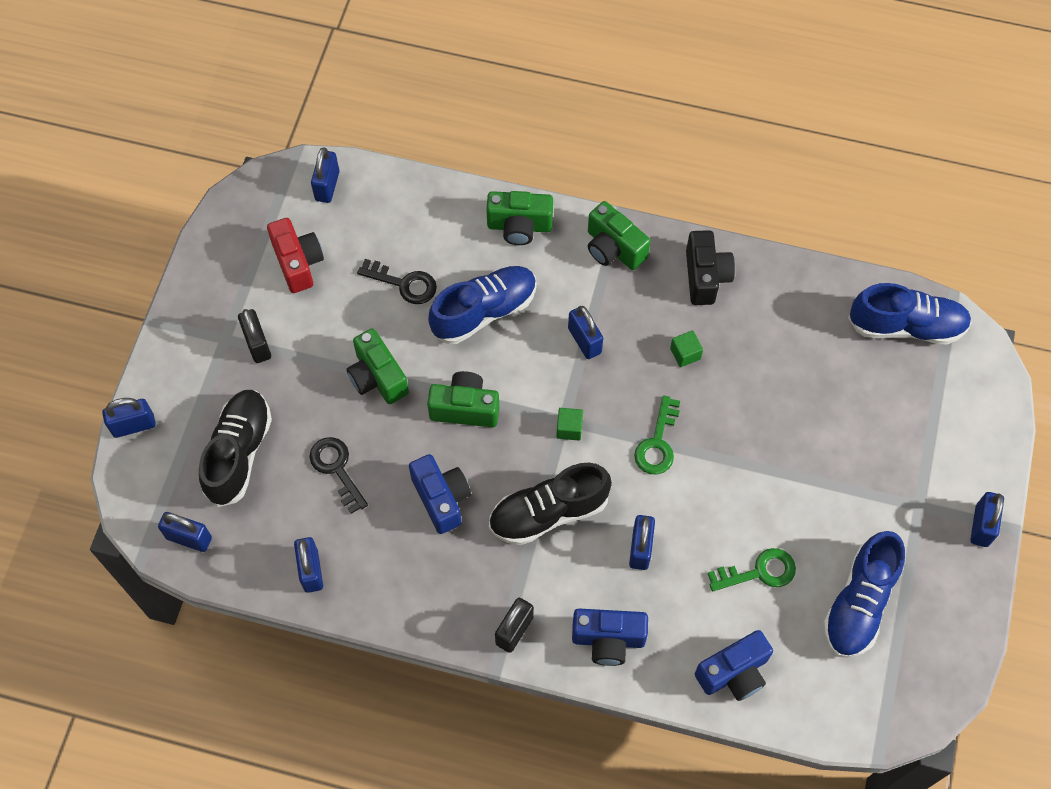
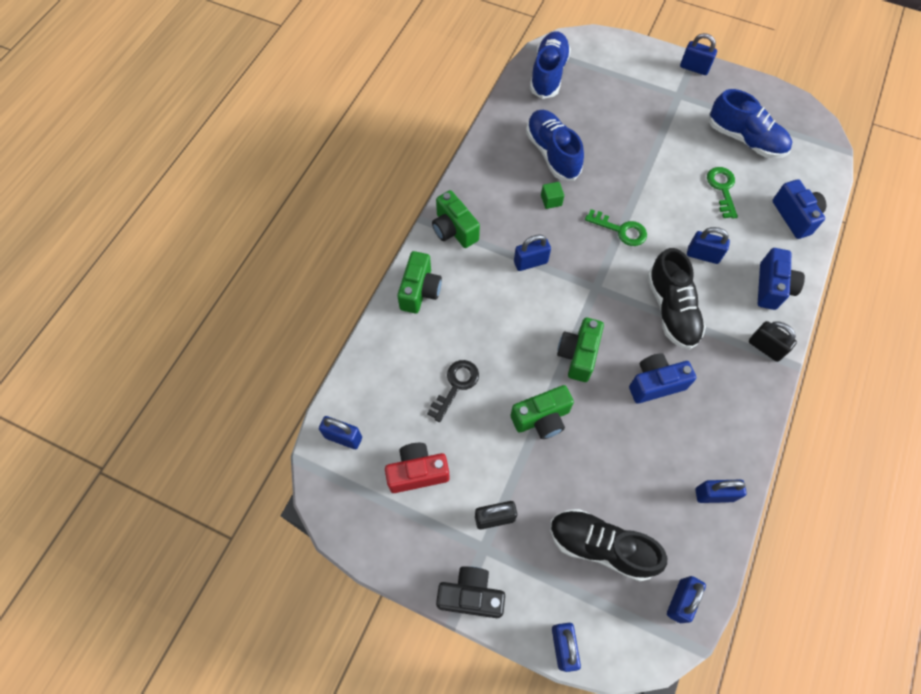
camera: 80 degrees left, 0 degrees up
(336, 469) = (623, 462): black key -> none
(484, 311) = (493, 328): blue shoe -> blue shoe (552, 153)
(569, 428) = (603, 285): green cube -> none
(613, 248) = (454, 230): green camera -> green camera turned 90 degrees clockwise
(705, 277) = (490, 176): black camera -> black camera (471, 595)

